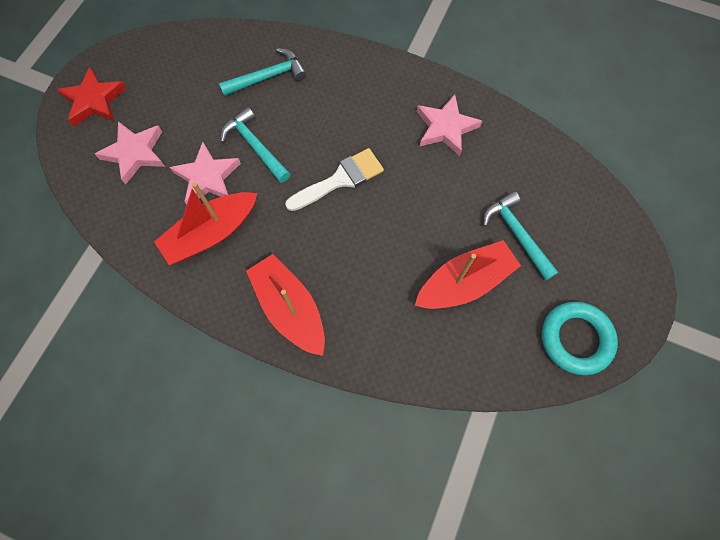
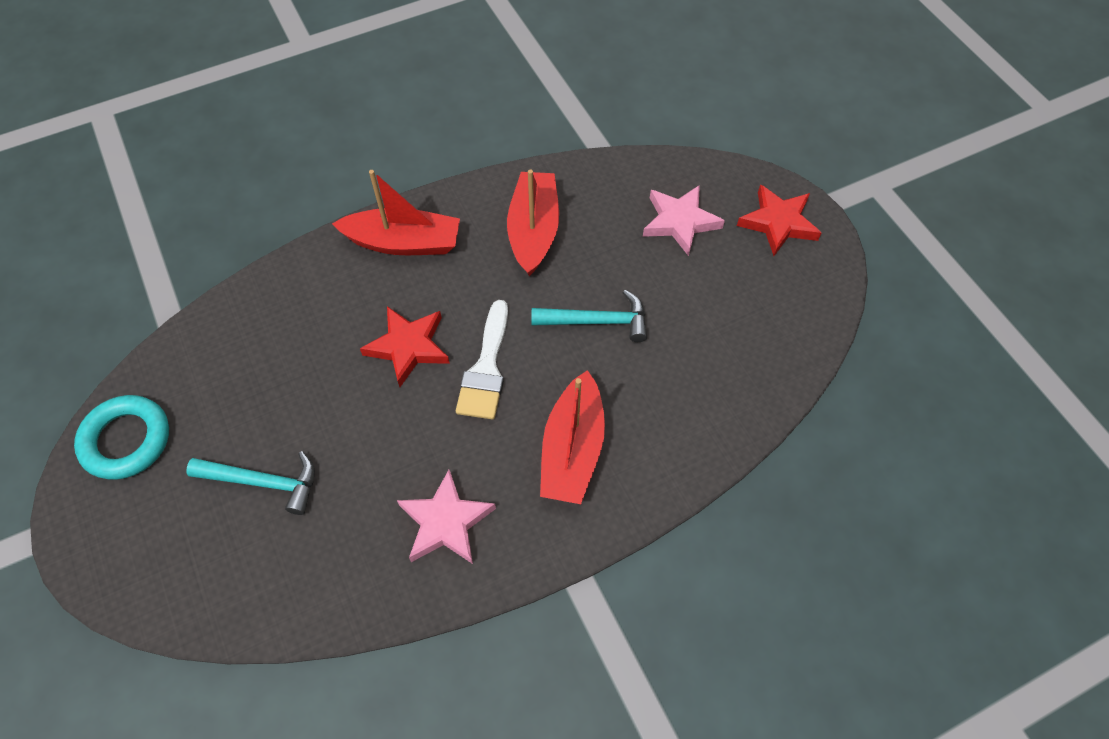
camera: 130 degrees right, 10 degrees down
(207, 177) = (597, 261): pink star -> none
(268, 77) = (680, 390): turquoise hammer -> none
(365, 234) = (408, 347): none -> red star
(464, 282) = (275, 392): red boat -> red boat (572, 449)

